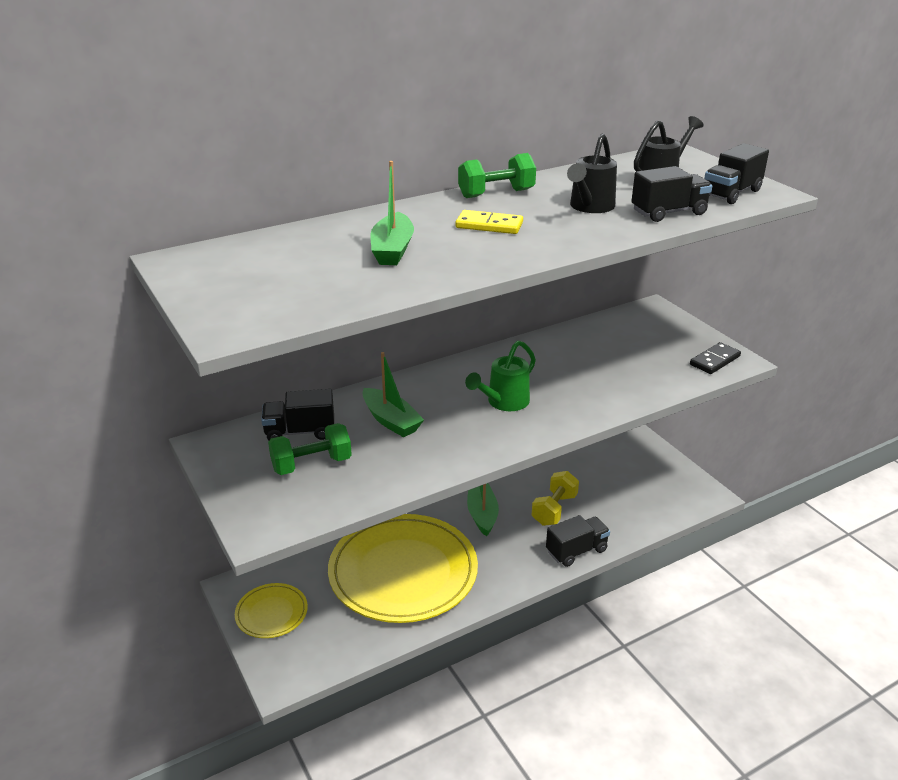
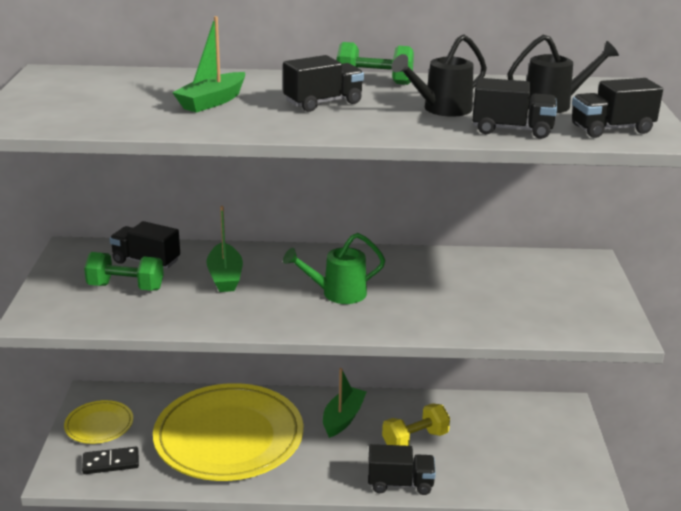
camera: 30 degrees right, 5 degrees down
(489, 225) = (323, 103): yellow domino -> black truck
(714, 360) = (596, 325): black domino -> black domino (111, 462)

